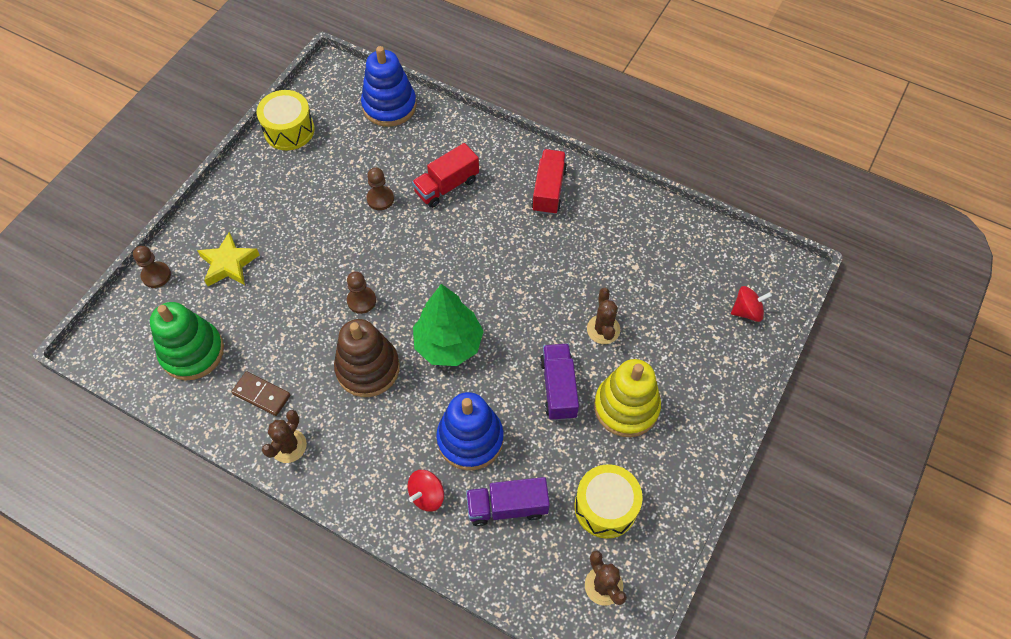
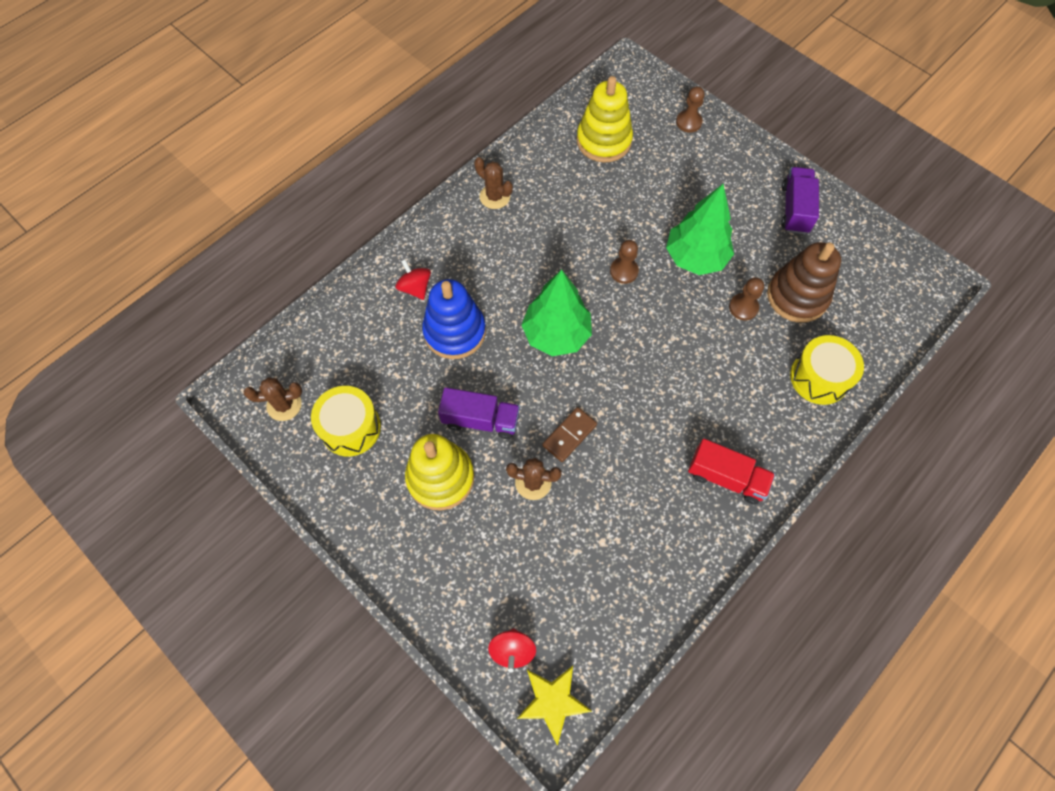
camera: 105 degrees right, 5 degrees up
(192, 352) = (604, 141): green stacking toy -> yellow stacking toy
(229, 264) = (689, 174): yellow star -> yellow star (552, 701)
(261, 394) = (548, 184): brown domino -> brown domino (569, 435)
(289, 130) = (848, 240): yellow drum -> yellow drum (819, 377)
(332, 243) = (695, 257): none -> green tree
(368, 368) = (550, 264): brown stacking toy -> brown stacking toy (797, 296)
(389, 106) = (873, 339): blue stacking toy -> none
(446, 186) = (750, 373): red truck -> none
(507, 507) = (382, 346): purple truck -> purple truck (795, 209)

